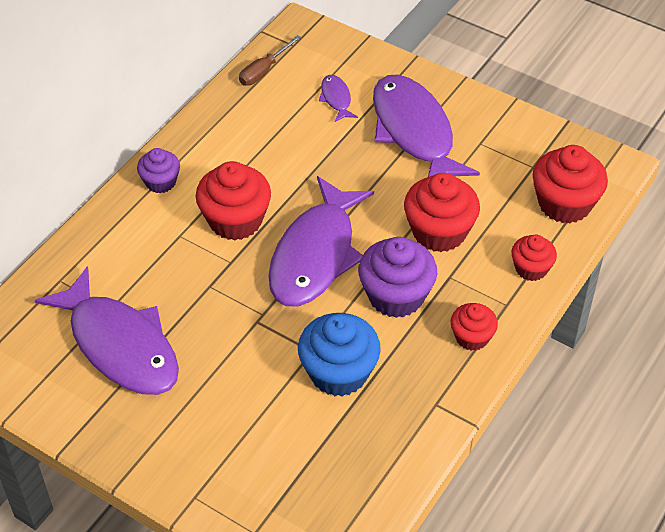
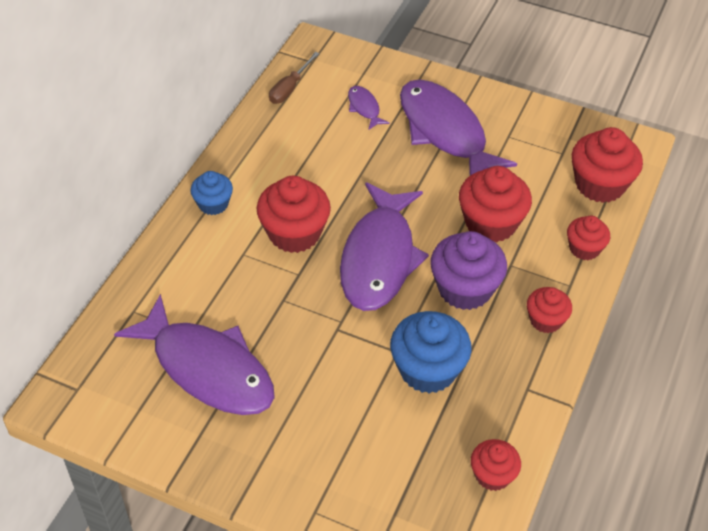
camera: 10 degrees left, 0 degrees up
(160, 182) = (213, 204): purple cupcake -> blue cupcake
(379, 484) = (492, 475): none -> red cupcake

